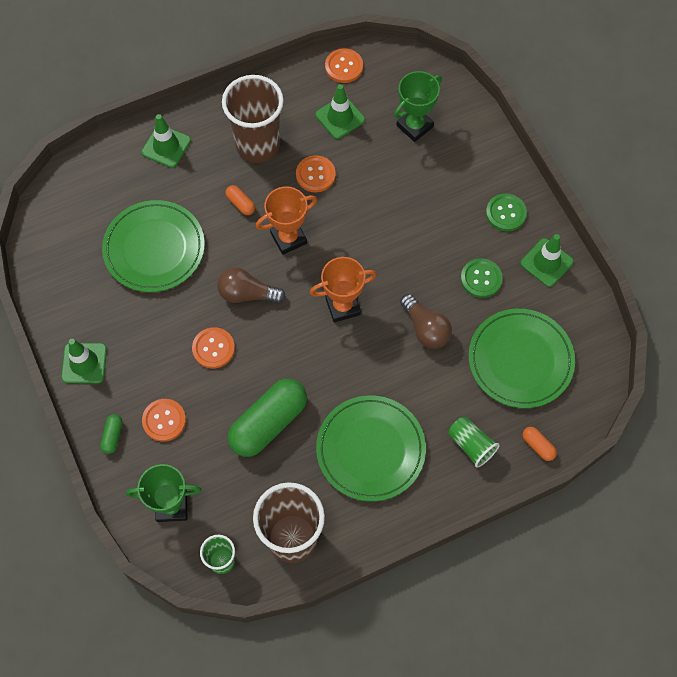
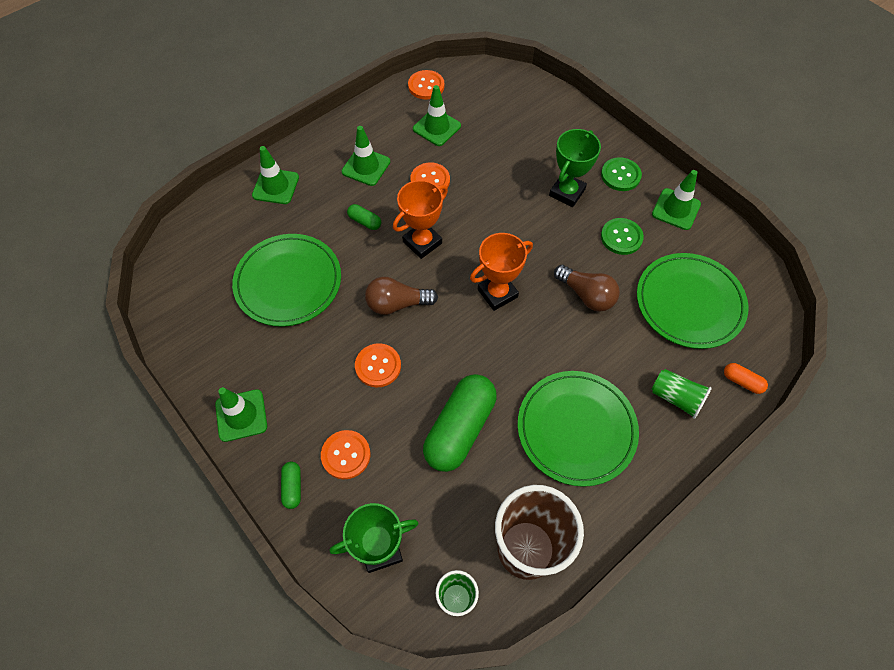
camera: 15 degrees left, 5 degrees down
(240, 203) = (365, 221): orange capsule -> green capsule
(258, 145) = (366, 167): brown cup -> green traffic cone
(414, 126) = (508, 121): green trophy -> green trophy (567, 192)

